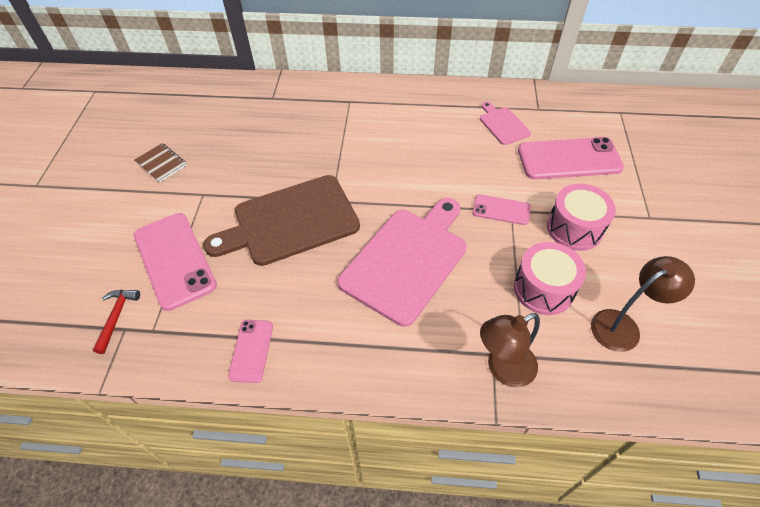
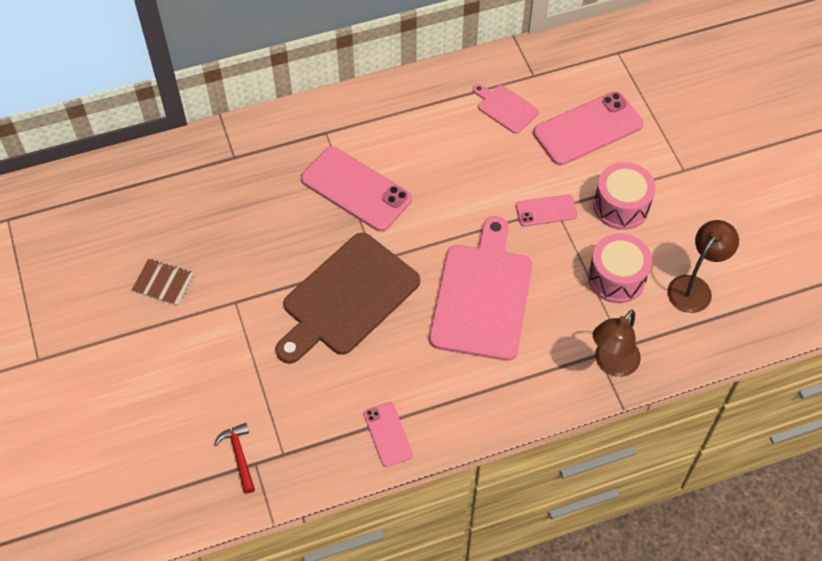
camera: 25 degrees left, 5 degrees up
(174, 260) = (256, 381): pink phone -> pink phone (356, 189)

